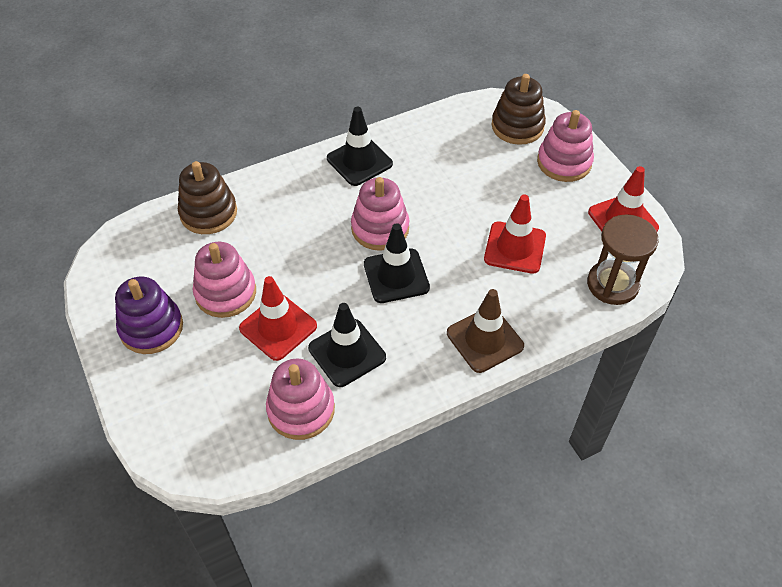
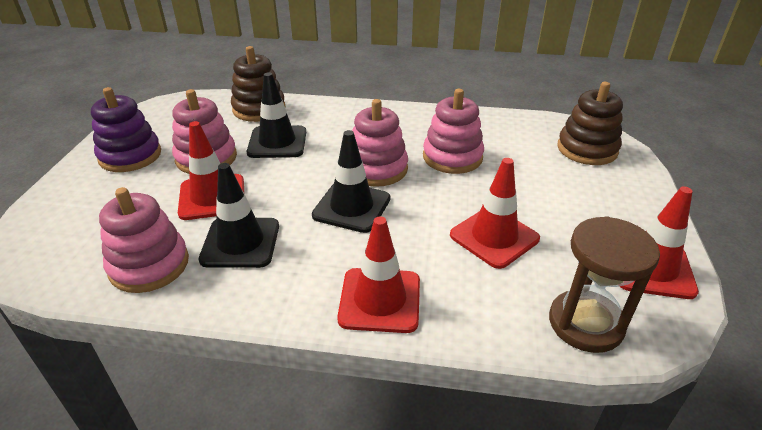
camera: 35 degrees right, 15 degrees down
(359, 161) = (410, 121): black traffic cone -> black traffic cone (277, 142)
(485, 339) = (380, 300): brown traffic cone -> red traffic cone
(564, 162) = (616, 192): pink stacking toy -> pink stacking toy (452, 157)

